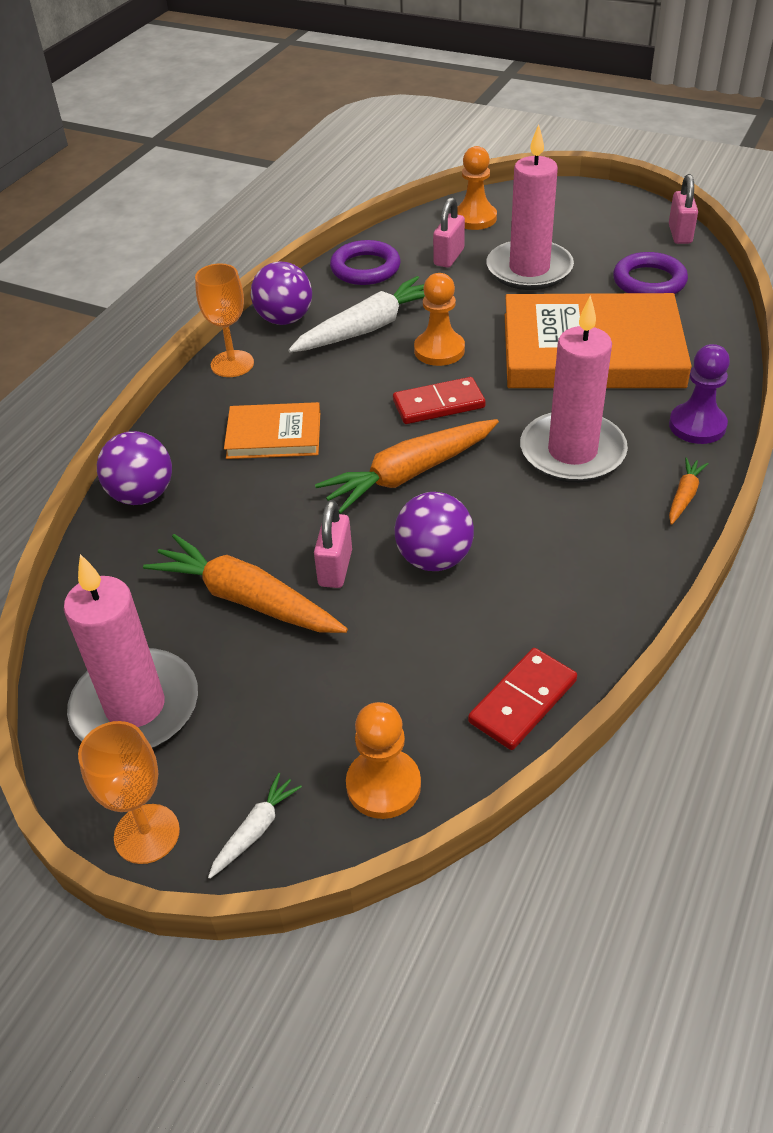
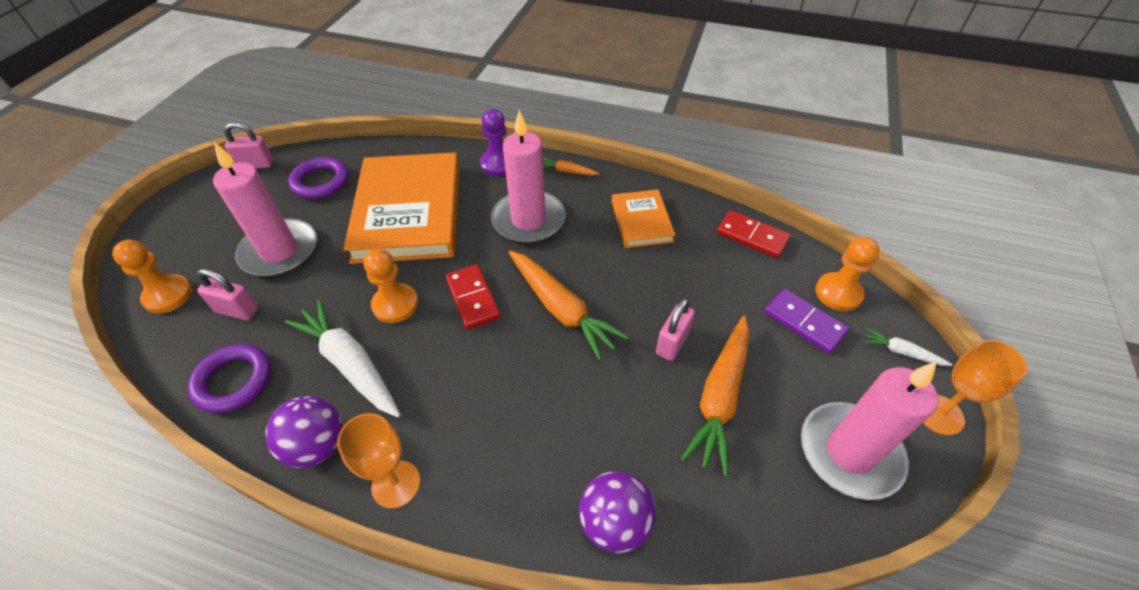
camera: 100 degrees left, 5 degrees up
(274, 435) = (516, 417): orange book -> orange book (641, 221)
(335, 568) = (672, 343): pink padlock -> pink padlock turned 60 degrees counterclockwise
(337, 720) = (804, 322): none -> purple domino
(434, 559) = (648, 286): purple ball -> none

